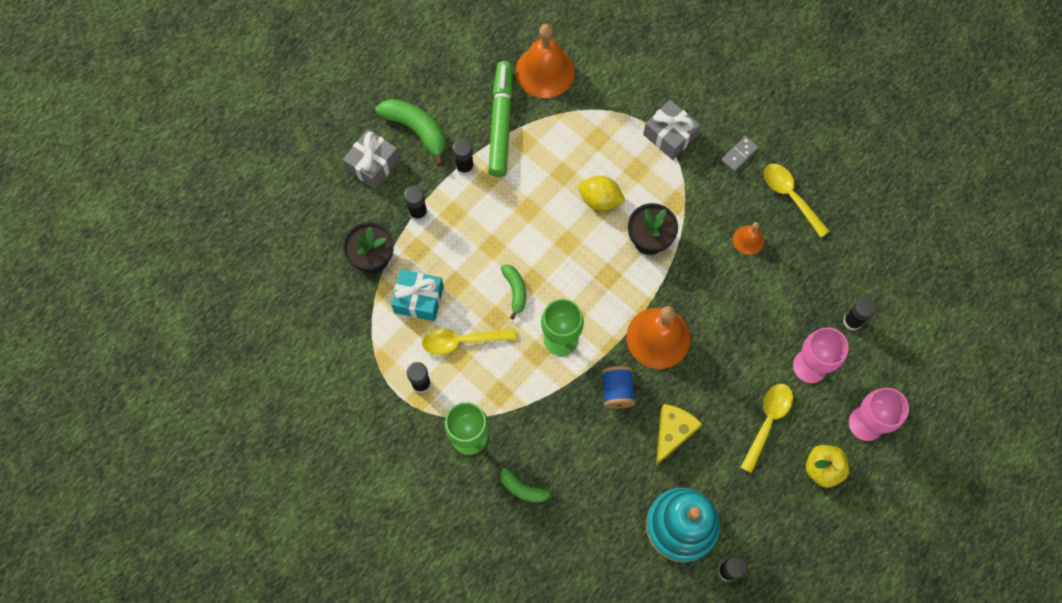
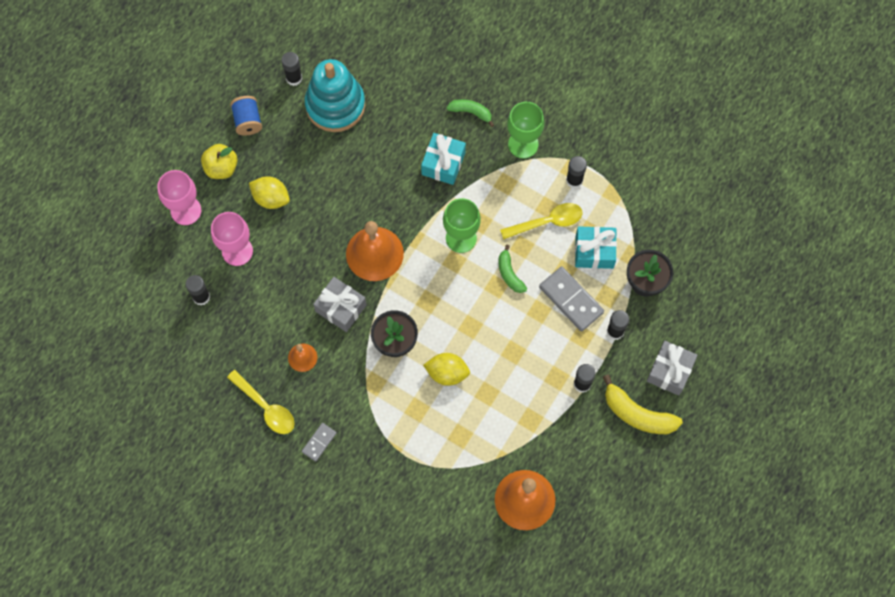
camera: 170 degrees right, 0 degrees up
(416, 130) = (637, 414): green banana -> yellow banana
(456, 252) = (571, 300): none -> grey domino
(501, 123) = (557, 435): green marker -> none
(565, 429) = (443, 163): none -> turquoise gift
(617, 390) = (404, 202): blue spool -> blue spool (248, 121)
(669, 135) = (389, 451): grey gift -> grey gift (341, 308)
(672, 433) = (351, 176): yellow cheese -> none
(767, 421) = (271, 198): yellow spoon -> yellow lemon

